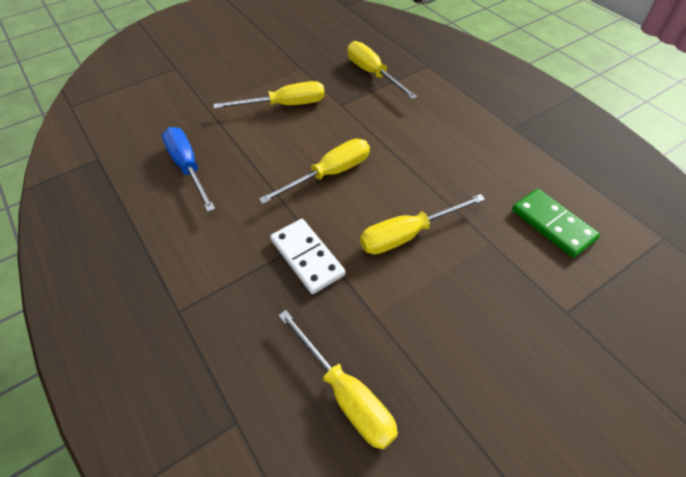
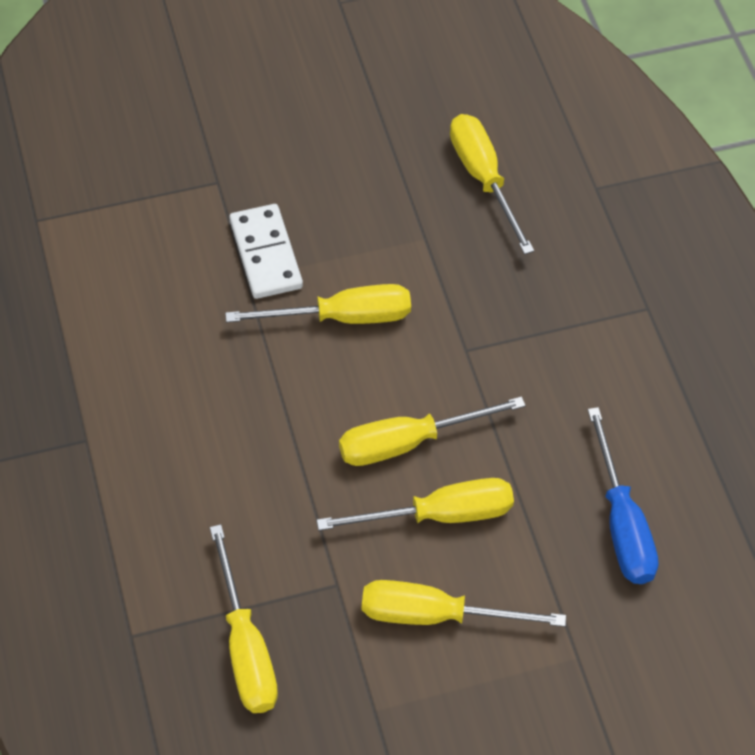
camera: 165 degrees left, 5 degrees up
(298, 144) = (439, 515): none -> yellow screwdriver
(307, 257) = (480, 326): white domino -> white domino (265, 254)
(553, 224) = (153, 275): green domino -> none

